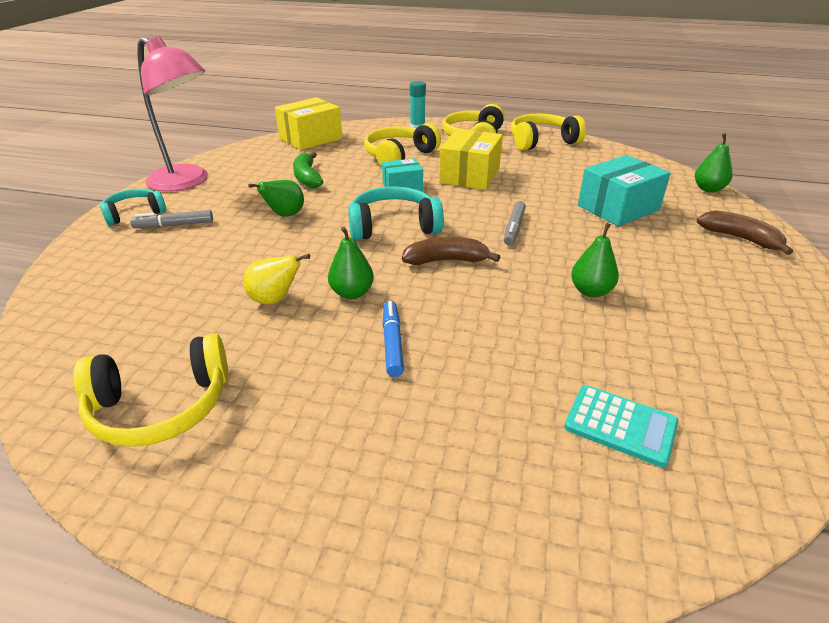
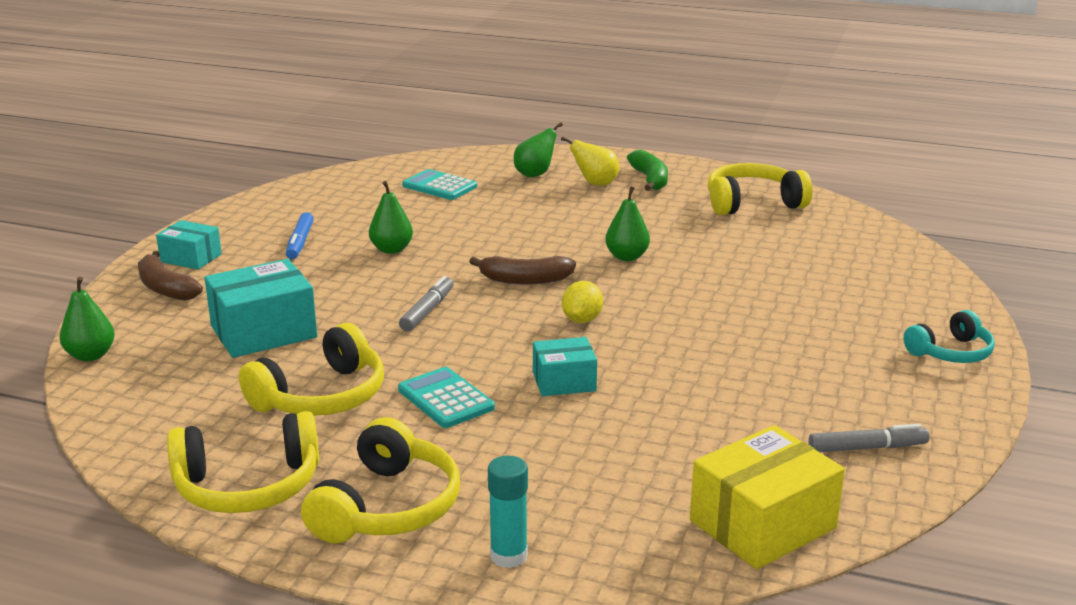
camera: 175 degrees left, 10 degrees down
(174, 225) = (876, 333): grey marker -> grey marker (867, 448)
(187, 182) = (930, 407): pink lamp -> none
(274, 300) = (701, 255): yellow pear -> yellow pear (595, 183)
(285, 215) = (733, 341): green pear -> green pear (535, 174)
(307, 178) = (727, 407): green banana -> green banana (650, 179)
(392, 343) = (588, 225): blue marker -> blue marker (300, 242)
(393, 226) = (582, 320): turquoise headphones -> yellow lemon
(399, 156) = (563, 454): yellow headphones -> yellow headphones (322, 396)
(469, 175) = (446, 399): yellow box -> turquoise calculator
(768, 271) = (191, 258): none -> turquoise box

